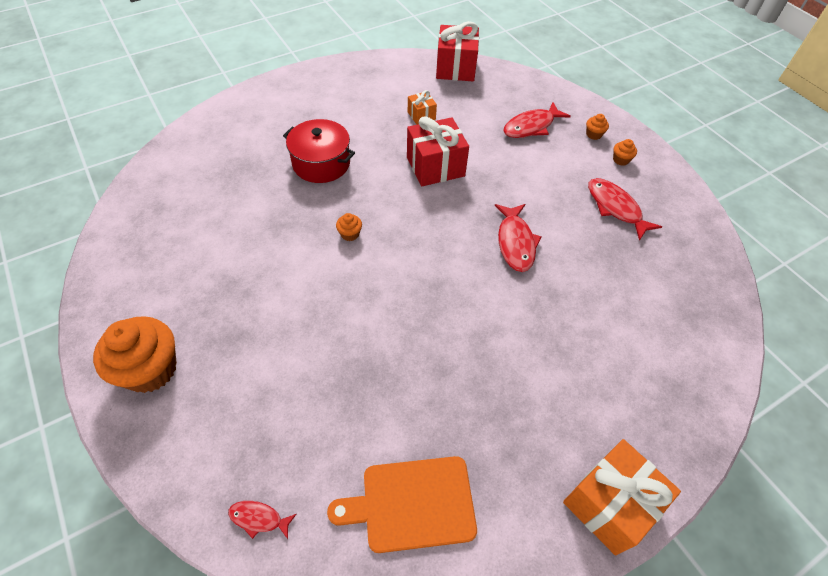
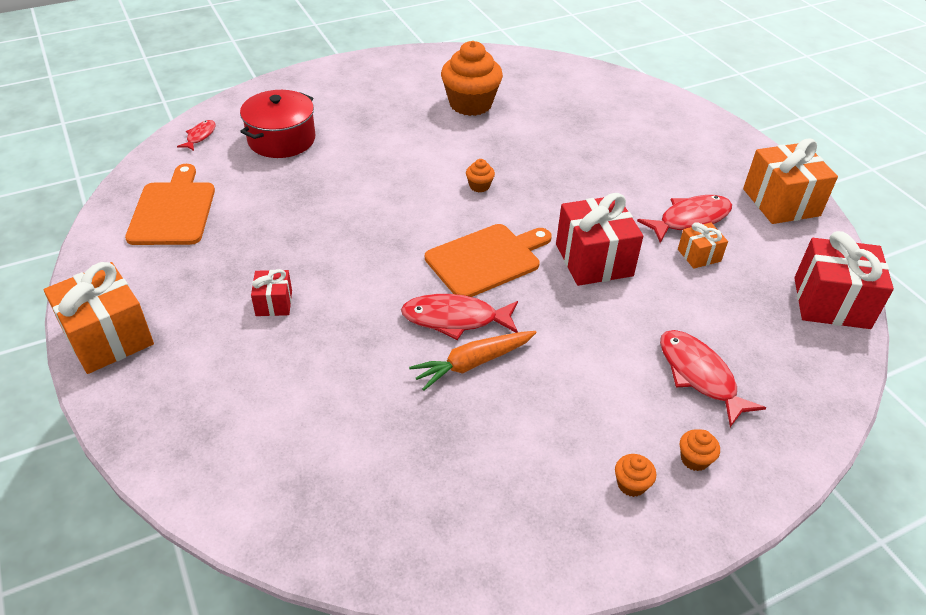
camera: 95 degrees right, 10 degrees down
(150, 369) = (343, 84): orange cupcake -> orange cupcake (470, 104)
(321, 163) = (591, 168): red pot -> red pot (281, 139)
(358, 73) = (781, 202): none -> orange gift
(446, 226) = (486, 259): none -> orange cutting board
(529, 368) = (274, 303): none -> red gift
(555, 231) = (472, 363): none -> orange carrot
(615, 208) = (516, 447): red fish -> red fish (690, 219)

